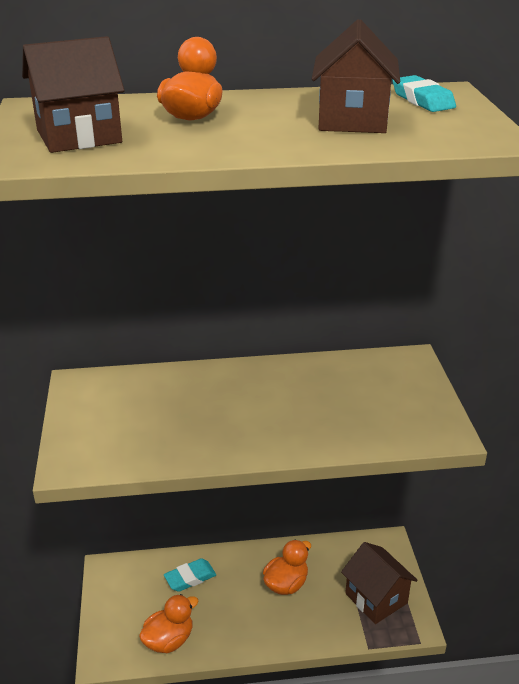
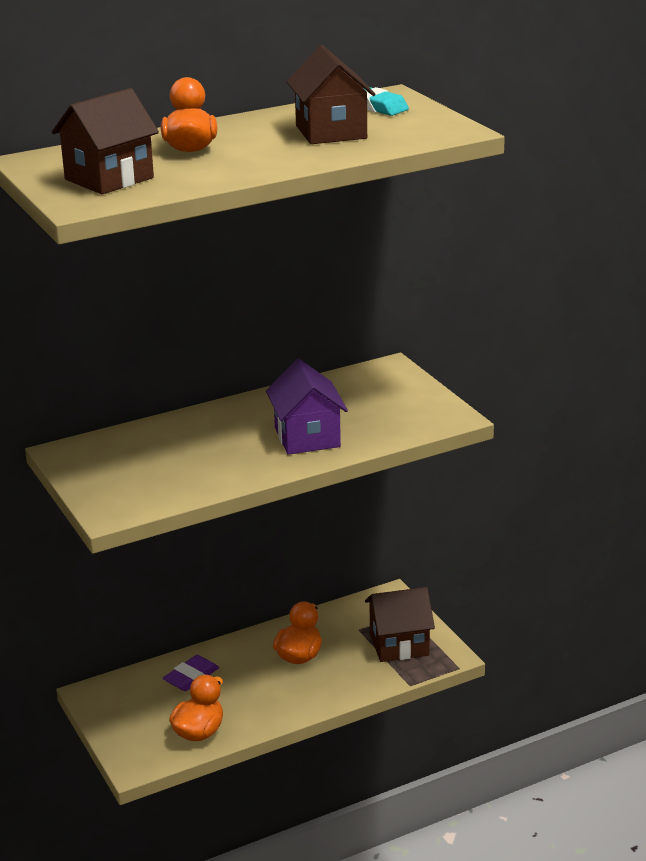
camera: 20 degrees left, 5 degrees down
(190, 578) = (191, 677): turquoise eraser -> purple eraser
(294, 422) = (307, 437): none -> purple house
(376, 598) = (399, 644): brown house -> brown house turned 45 degrees counterclockwise

